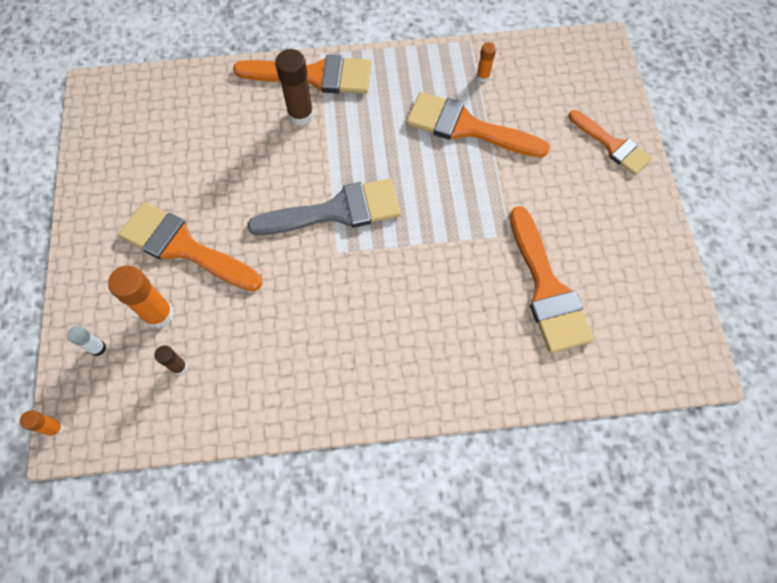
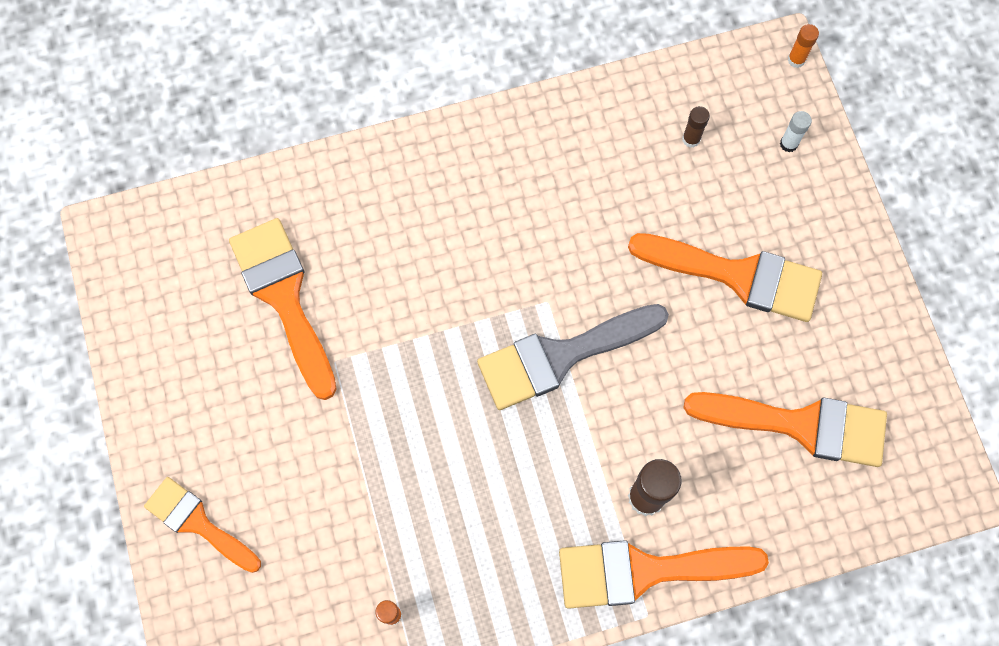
camera: 170 degrees right, 5 degrees up
(159, 314) = (735, 191): orange glue stick -> none
(466, 127) = (407, 517): orange brush -> orange brush (801, 425)

